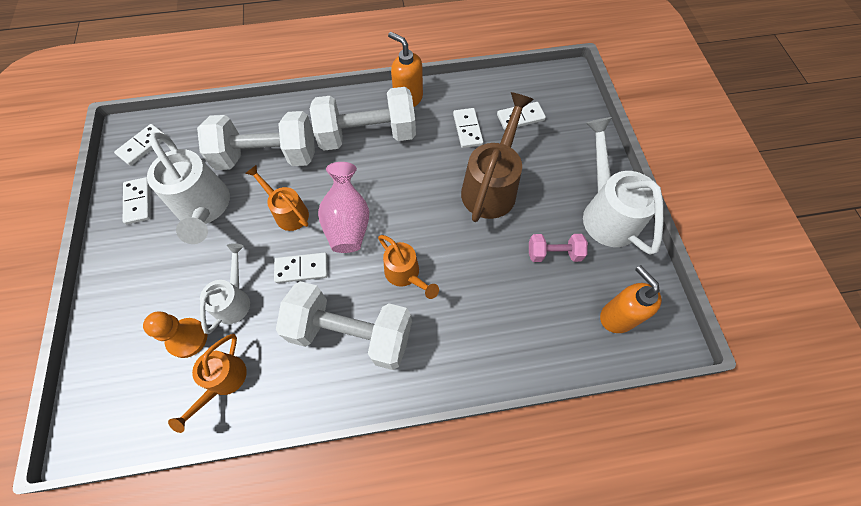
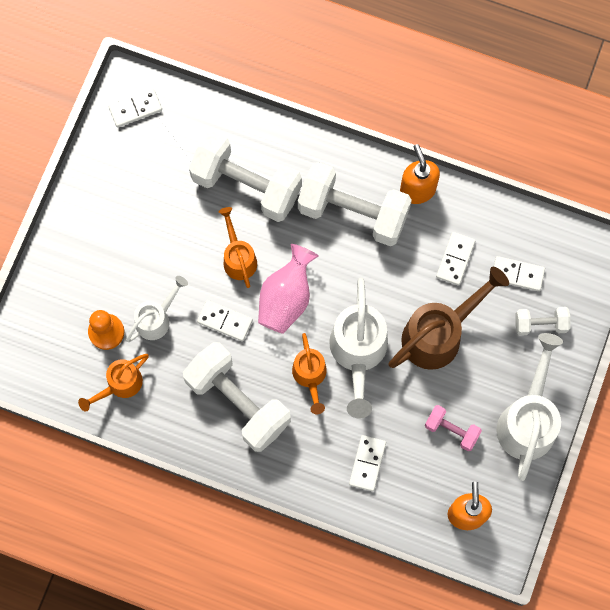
camera: 30 degrees right, 10 degrees up
(138, 202) = (111, 173): white domino -> white domino (367, 463)
(204, 208) = (166, 212): white watering can -> white watering can (358, 353)
(562, 141) = (540, 324): none -> white dumbbell

